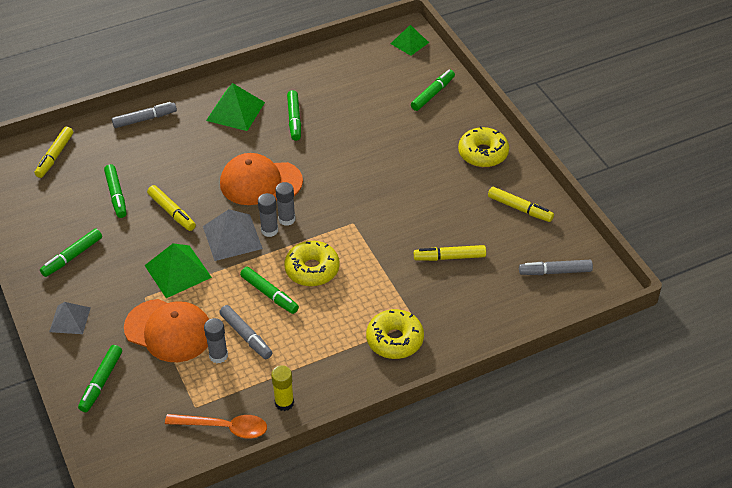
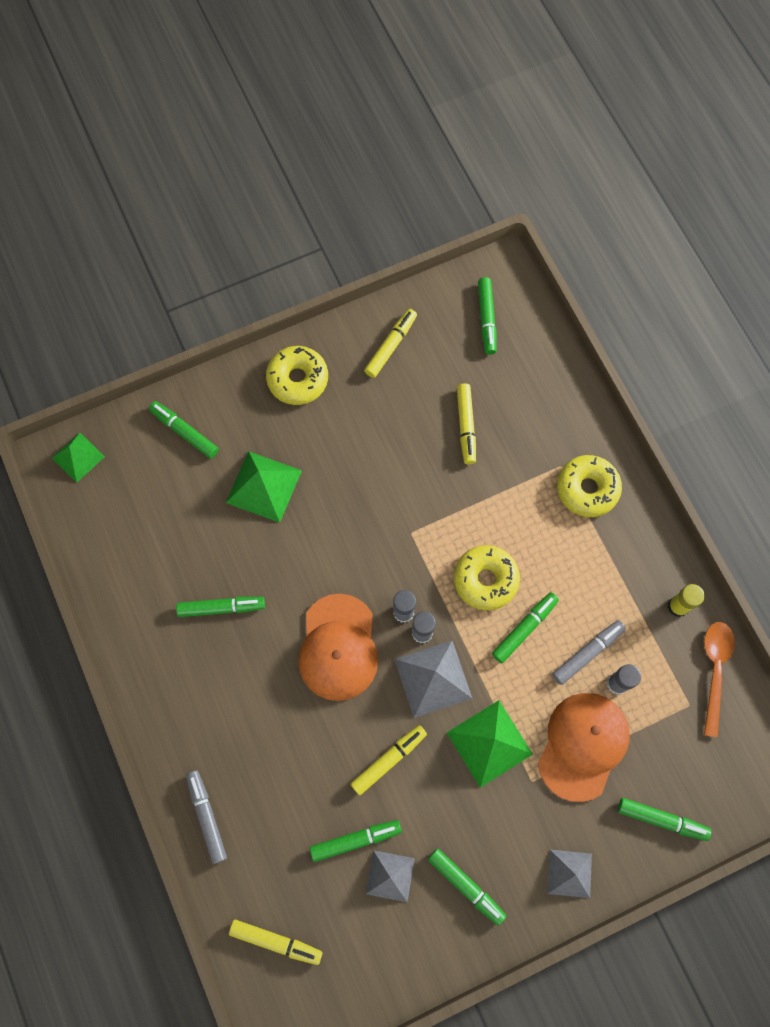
camera: 90 degrees left, 25 degrees up
(87, 214) = (390, 876): none -> grey pyramid
(235, 111) = (199, 688): green pyramid -> green pyramid (263, 486)
(555, 272) = (486, 319): grey marker -> green marker

